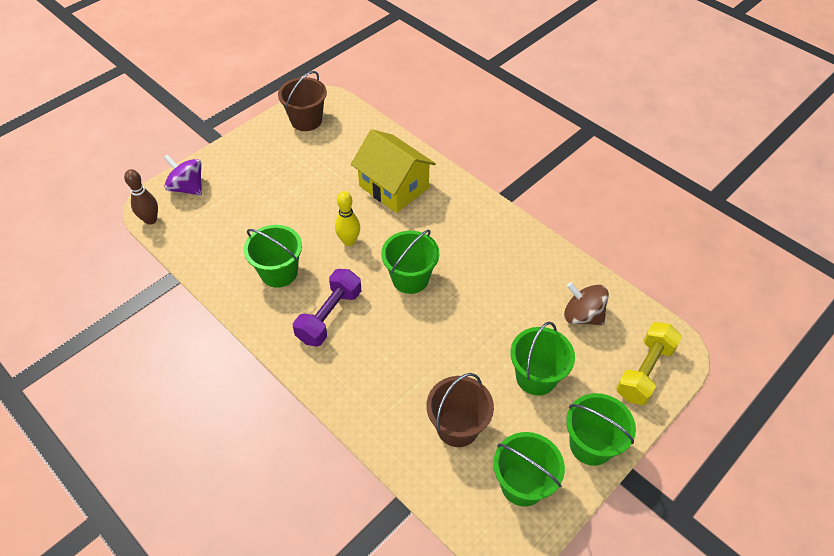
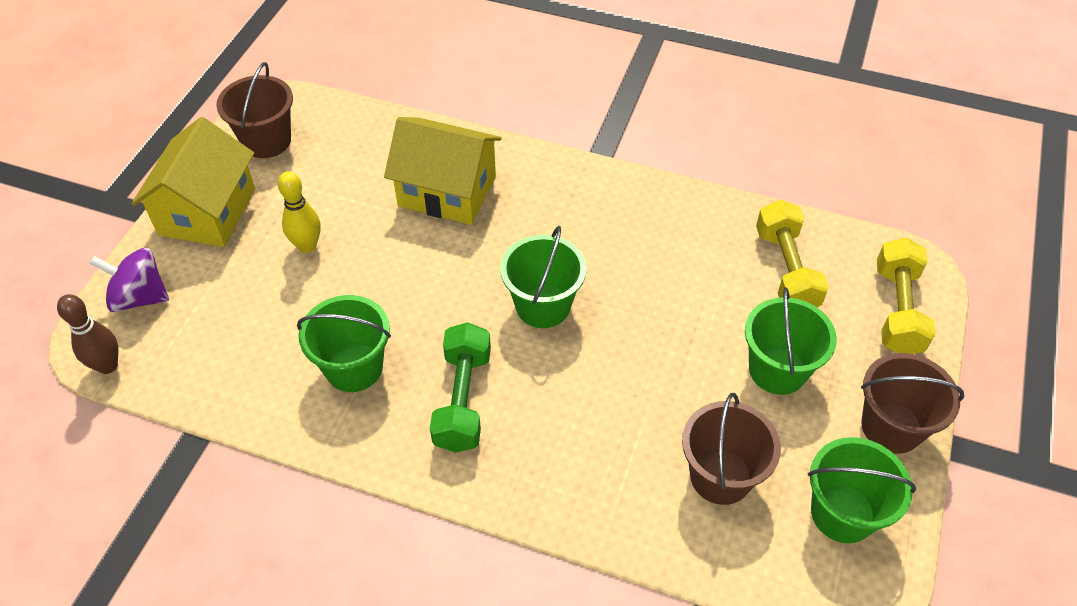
camera: 25 degrees left, 0 degrees up
(250, 151) = (207, 211): none -> yellow house
(329, 316) = (463, 399): purple dumbbell -> green dumbbell
(349, 241) = (429, 287): yellow bowling pin -> yellow bowling pin (307, 246)
(582, 316) = (786, 270): brown spinning top -> yellow dumbbell
(591, 445) = (891, 427): green bucket -> brown bucket

